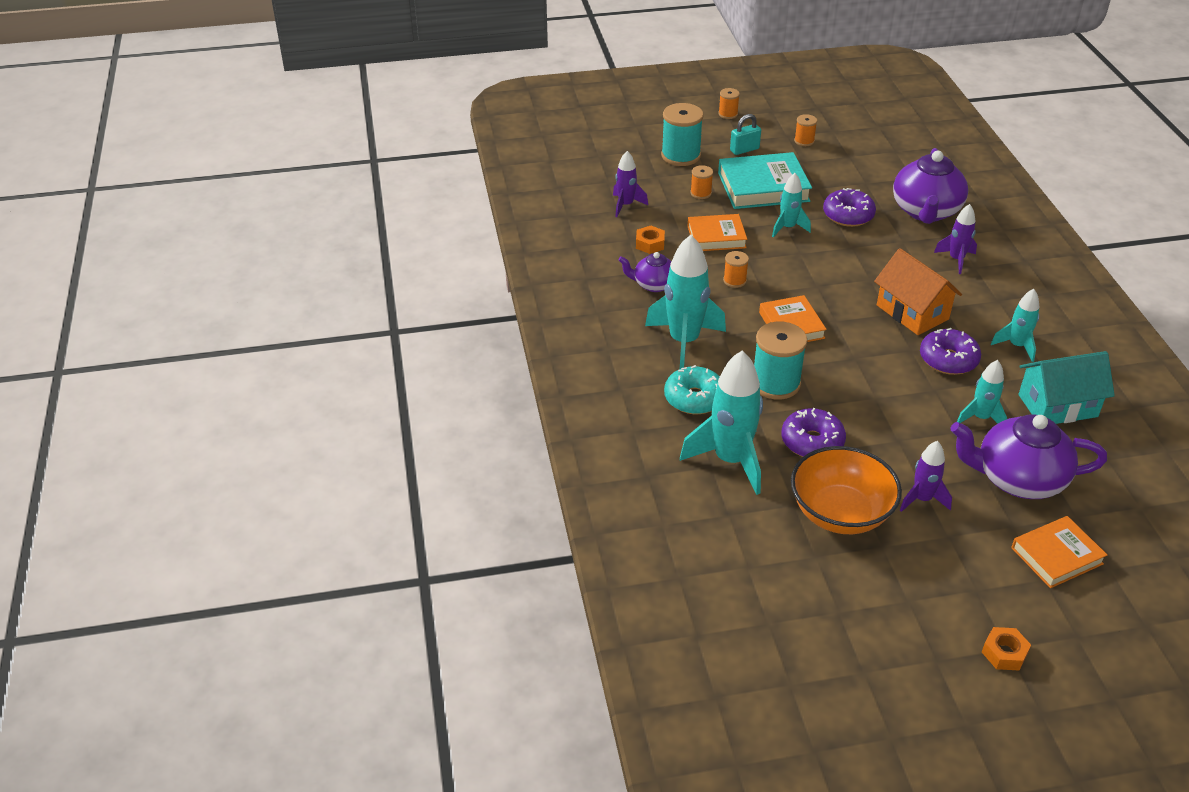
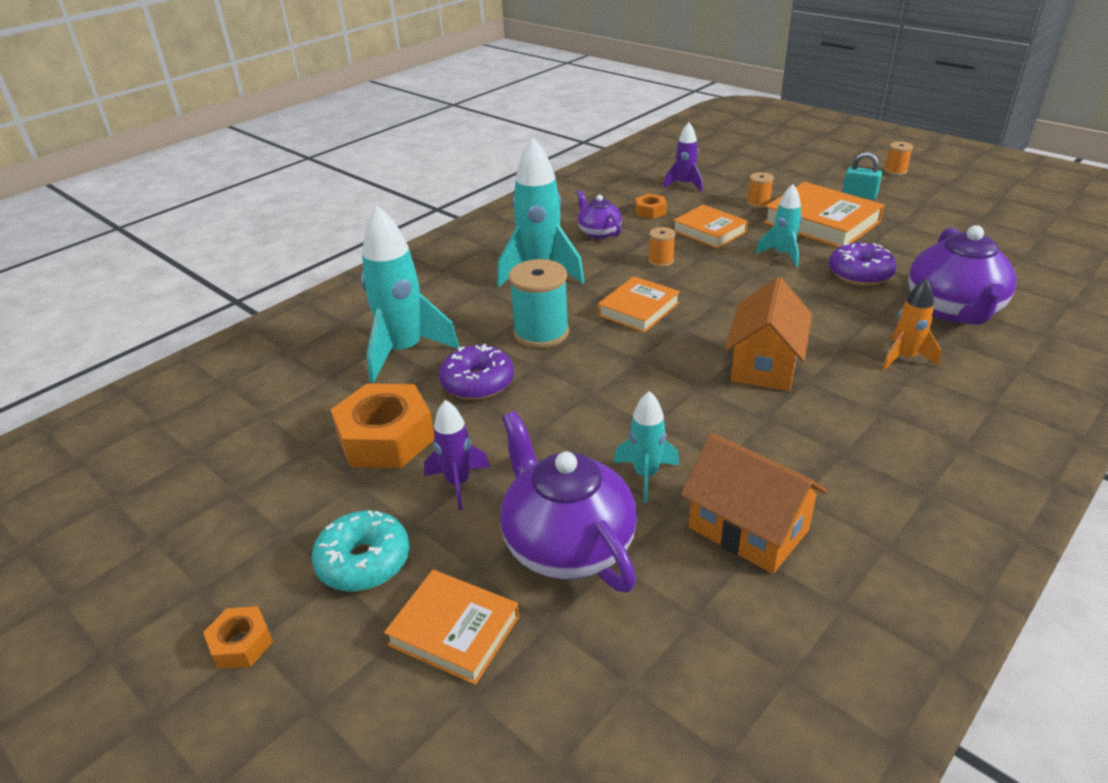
camera: 55 degrees right, 5 degrees down
(680, 156) = (794, 177): turquoise spool -> none
(694, 398) = (470, 304): turquoise donut -> turquoise donut (364, 561)
(763, 187) = (821, 222): turquoise book -> orange book
(804, 141) = (932, 213): orange spool -> none
(840, 513) = (386, 438): orange bowl -> orange nut
(926, 211) = (953, 310): purple teapot -> purple teapot turned 60 degrees counterclockwise
(948, 360) = (718, 416): purple donut -> none
(956, 260) = (904, 358): purple rocket -> orange rocket
(1016, 346) = (816, 455): turquoise rocket -> none
(1057, 405) = (748, 529): turquoise house -> orange house

